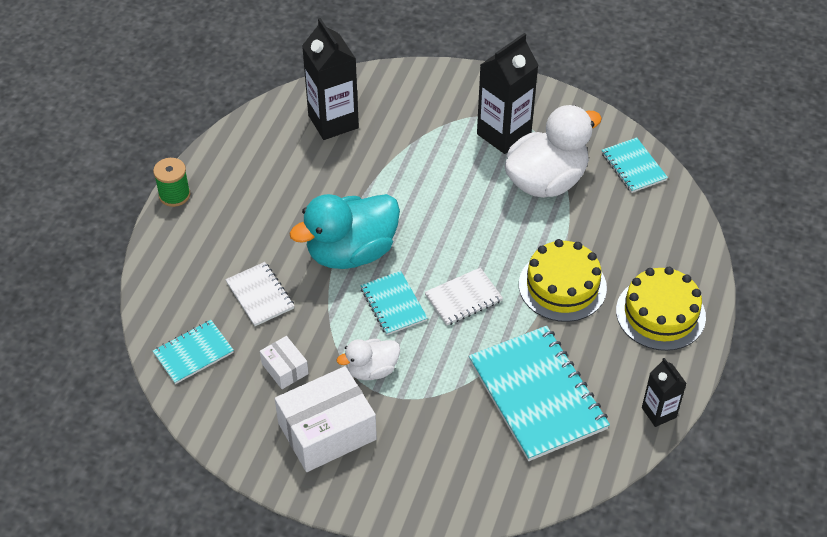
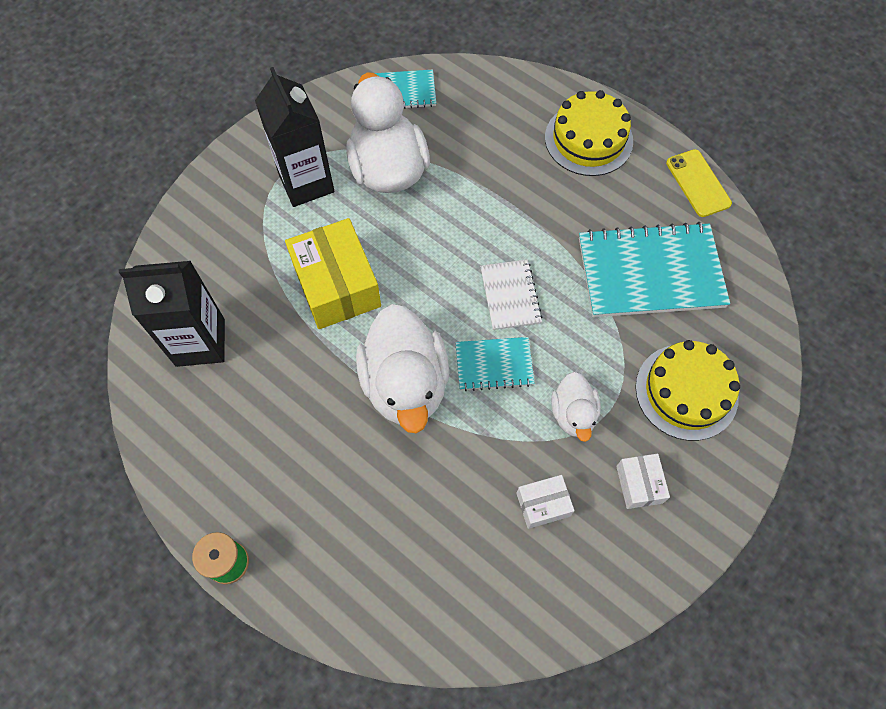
camera: 70 degrees left, 15 degrees up
(193, 353) = (487, 604): turquoise notebook -> none
(260, 295) = (429, 502): white notebook -> none
(327, 431) = (639, 484): white box -> white box, size x0.50
(351, 252) = (405, 384): turquoise duck -> white duck
(418, 183) = (337, 285): none -> yellow box
(562, 286) = (527, 204): yellow cake -> yellow cake (686, 391)
(659, 412) = (698, 183): black carton -> yellow phone

